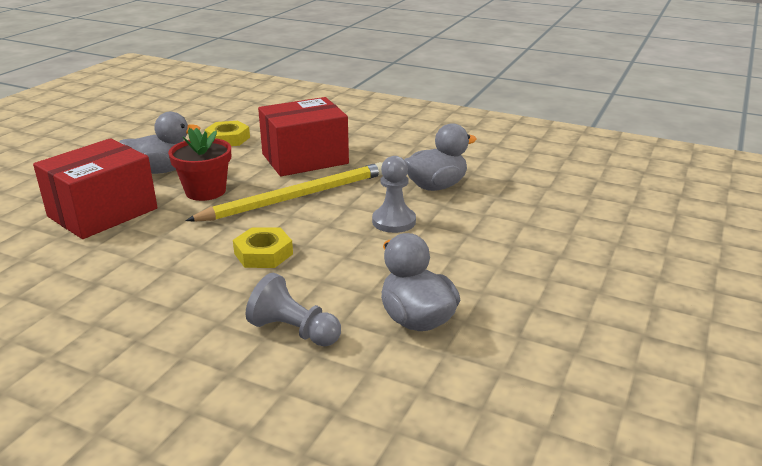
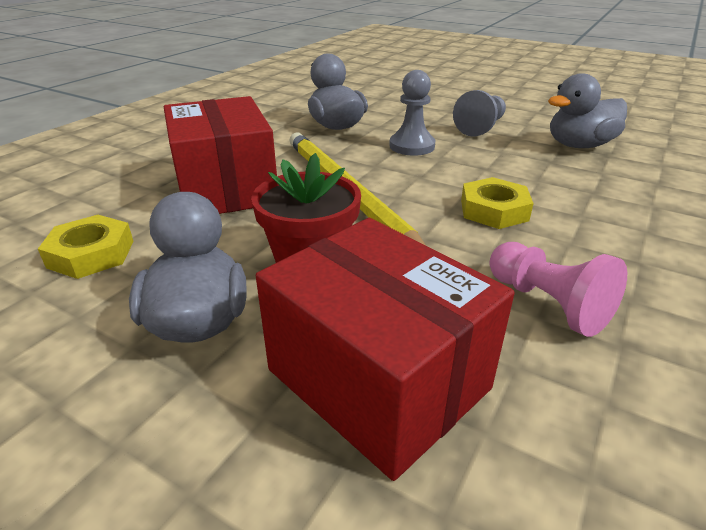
camera: 85 degrees left, 5 degrees up
(140, 262) = (547, 303): none -> pink pawn
(294, 331) = (632, 192): grey pawn -> grey pawn (481, 127)

